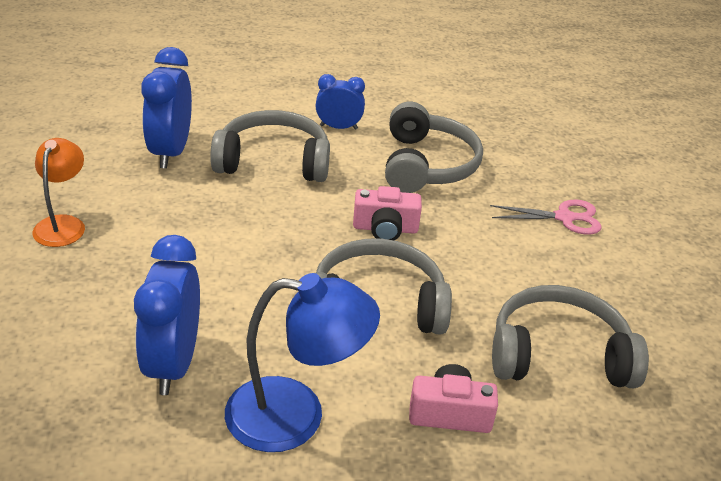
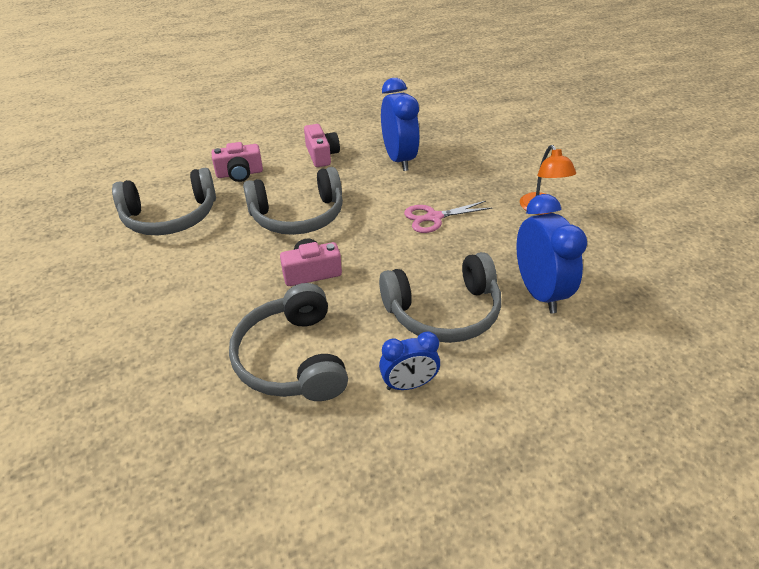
camera: 165 degrees right, 5 degrees up
(296, 416) = (322, 155): blue lamp -> pink camera
(565, 218) = (144, 333): pink scissors -> pink scissors (433, 217)

